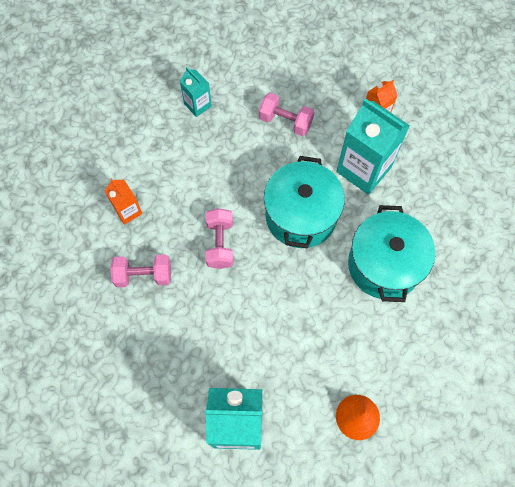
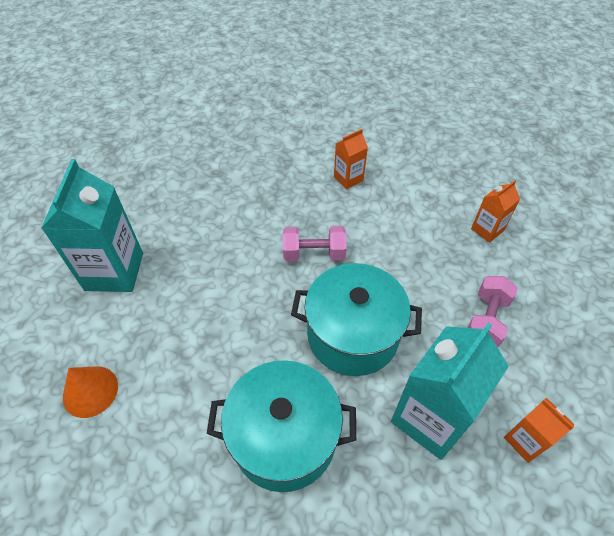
camera: 90 degrees right, 15 degrees down
(144, 275) = (279, 193): pink dumbbell -> none
(198, 105) = (487, 230): turquoise carton -> orange carton

